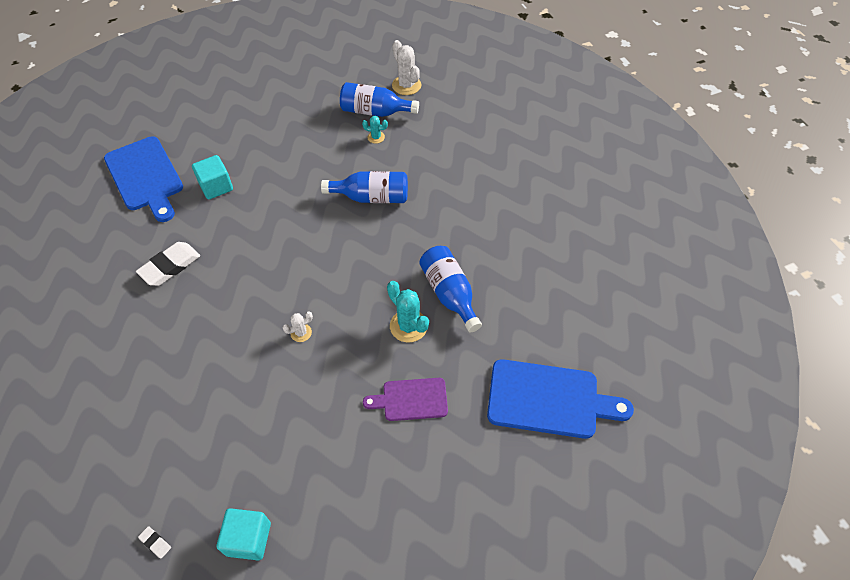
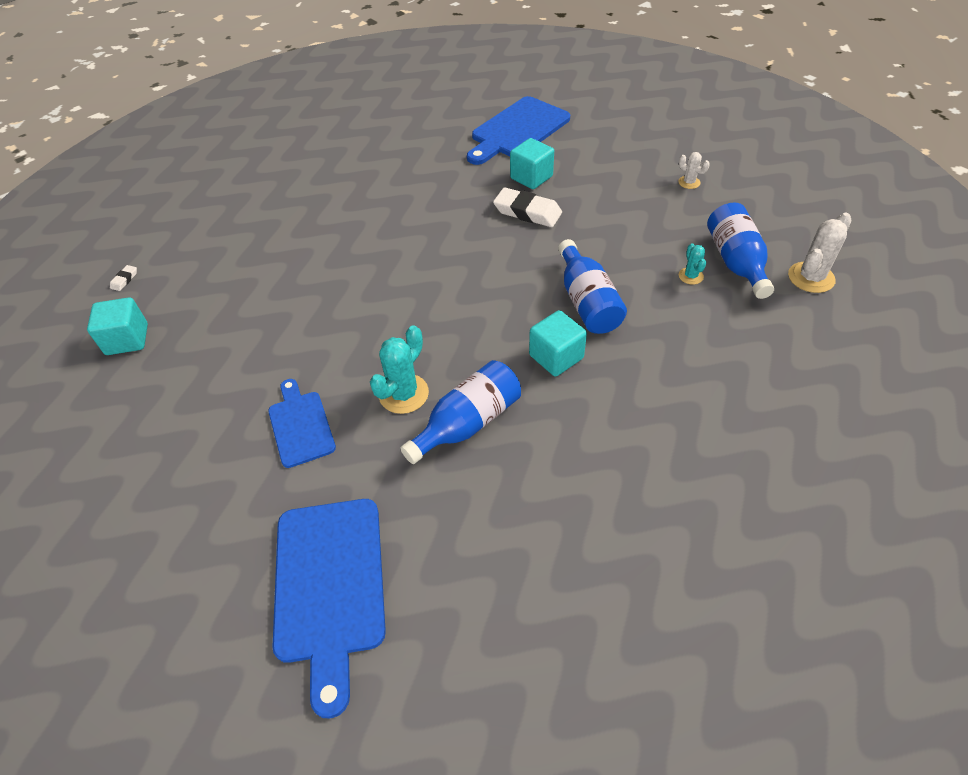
camera: 75 degrees right, 5 degrees down
(170, 266) = (415, 184): white eraser -> white eraser (527, 212)
(301, 333) = (366, 302): white cactus -> white cactus (689, 182)
(411, 399) = (300, 425): purple cutting board -> blue cutting board
(413, 229) = (556, 357): none -> turquoise cube

